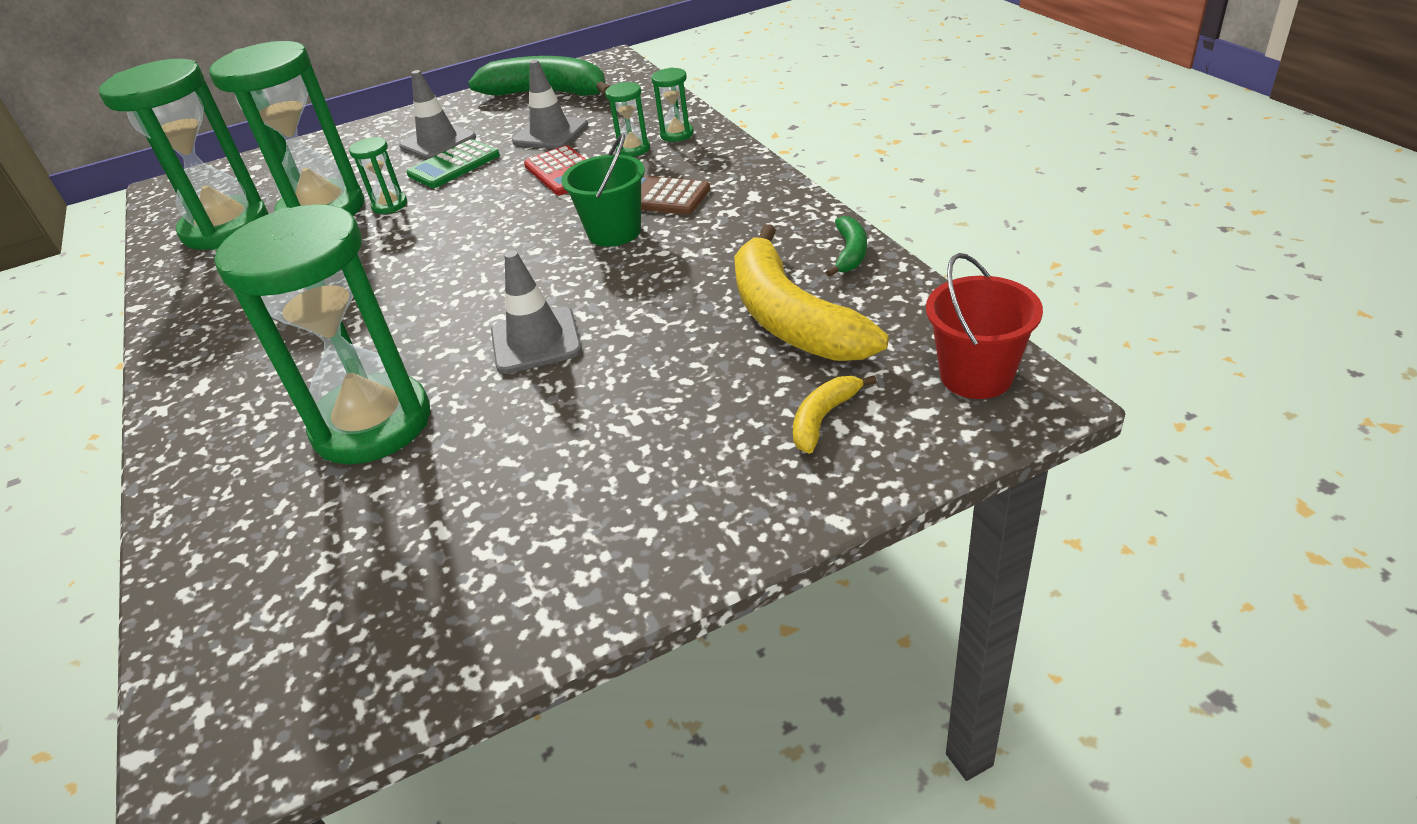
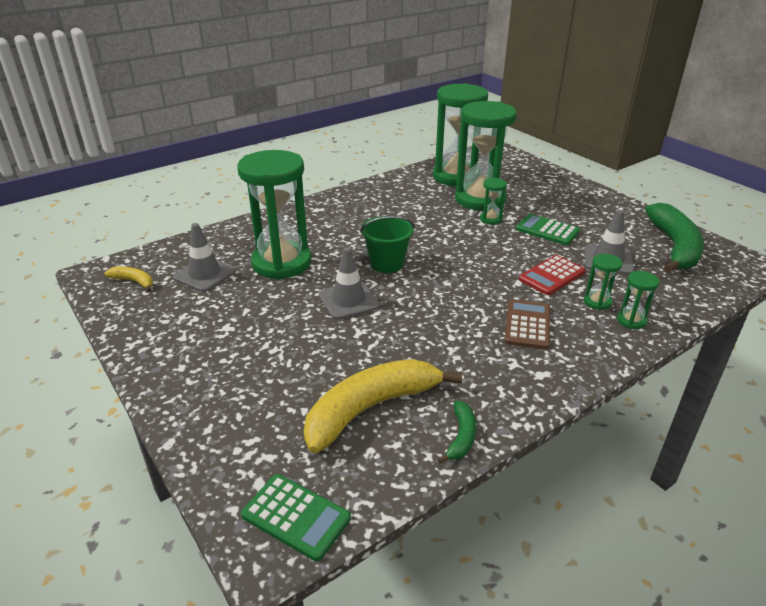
camera: 75 degrees right, 5 degrees down
(438, 142) = (577, 218): grey traffic cone -> grey traffic cone (205, 274)
(614, 232) = (473, 311): green bucket -> green bucket (387, 263)
(823, 418) = (260, 432): yellow banana -> yellow banana (134, 281)
(850, 253) = (461, 437): green banana -> green banana turned 75 degrees counterclockwise
(976, 376) = (296, 517): red bucket -> green calculator

